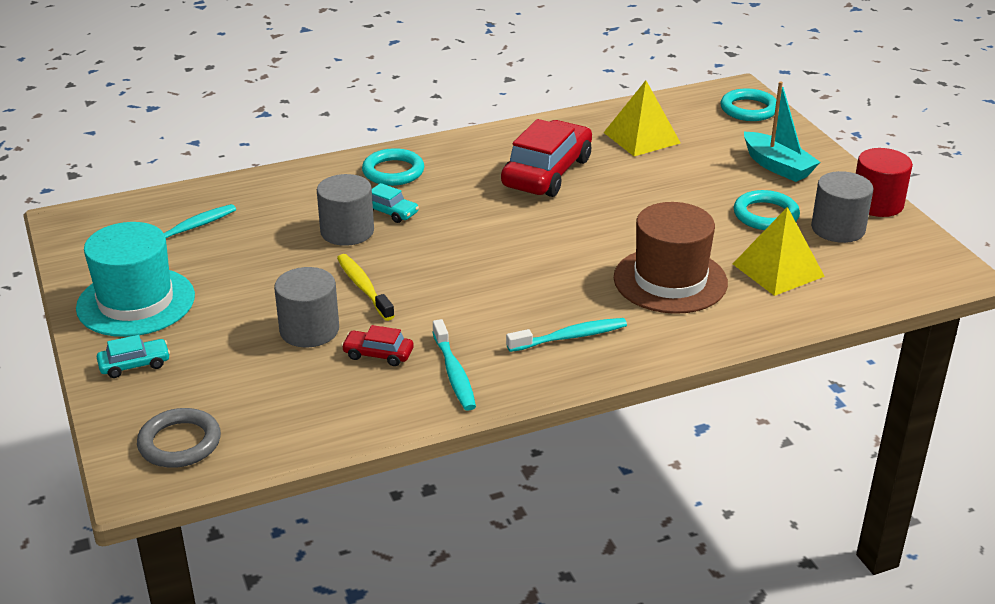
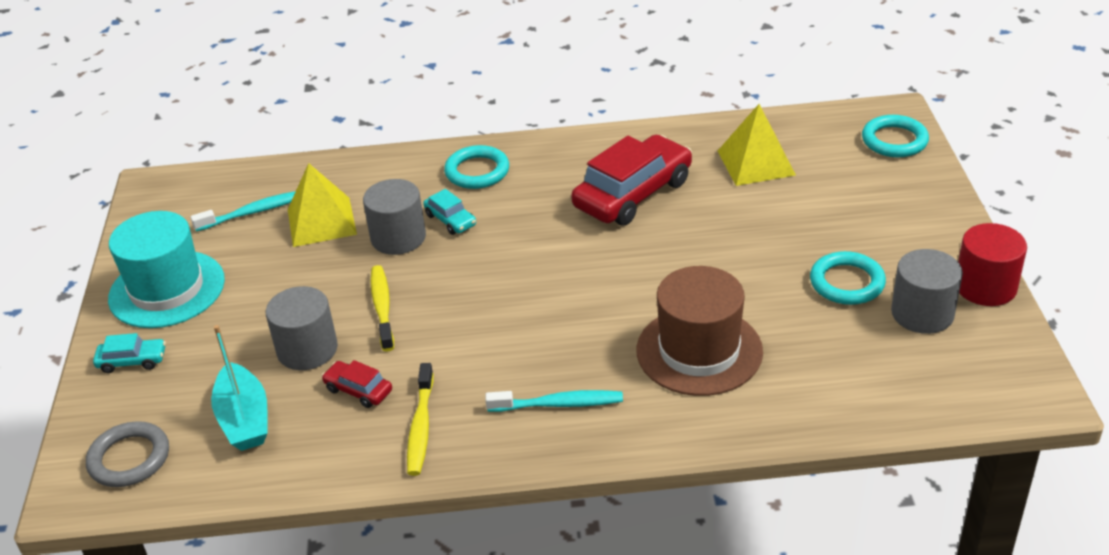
camera: 20 degrees right, 5 degrees up
(454, 373) = (421, 427): turquoise toothbrush -> yellow toothbrush
(777, 166) = (891, 220): turquoise boat -> turquoise boat (244, 419)
(778, 270) = (826, 357): yellow pyramid -> yellow pyramid (321, 221)

